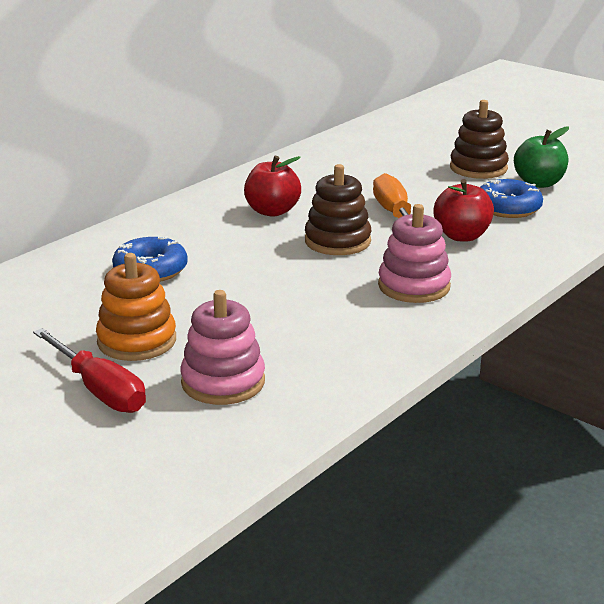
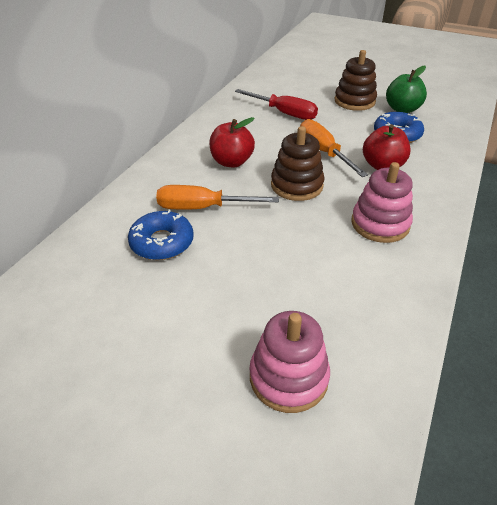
camera: 15 degrees left, 15 degrees up
(100, 390) = (178, 417): red screwdriver -> red screwdriver (284, 113)
(137, 341) = (186, 336): orange stacking toy -> none
(212, 247) = (202, 208): none -> orange screwdriver

